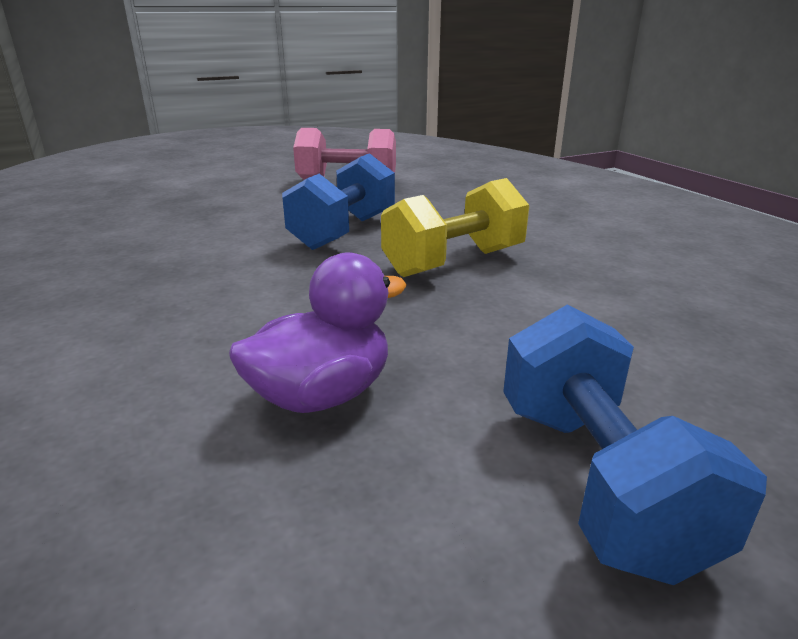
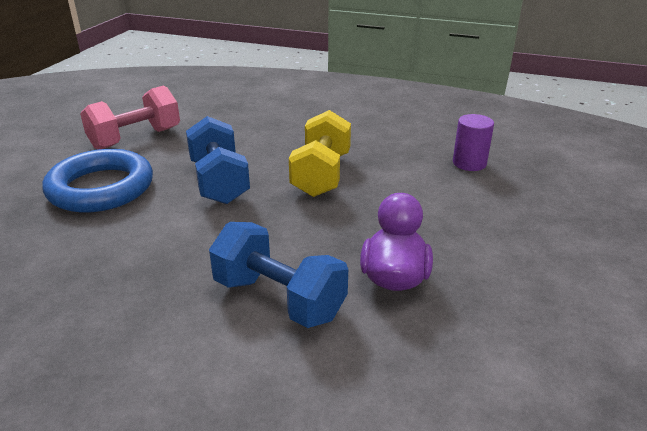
camera: 45 degrees left, 5 degrees up
(251, 204) = (101, 188): none -> blue ring
(596, 481) = (527, 247): blue dumbbell -> blue dumbbell (279, 299)
(698, 328) = (469, 163): none -> purple cylinder

